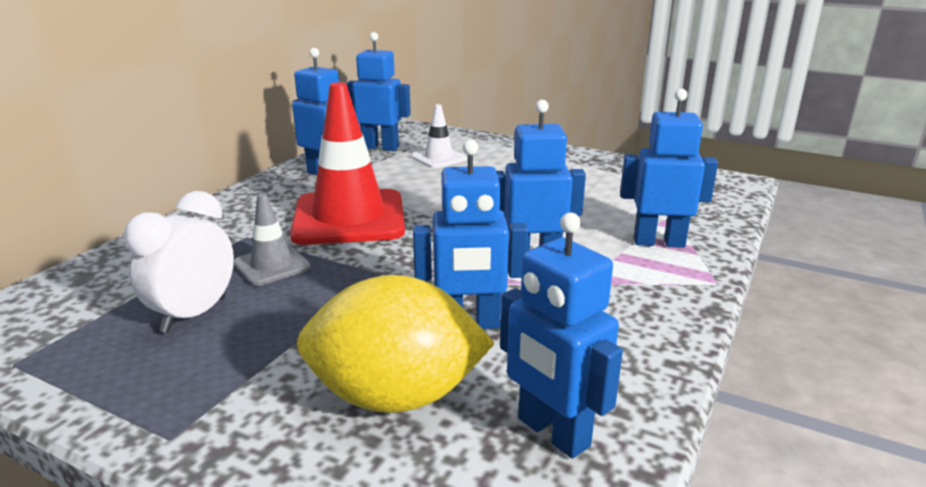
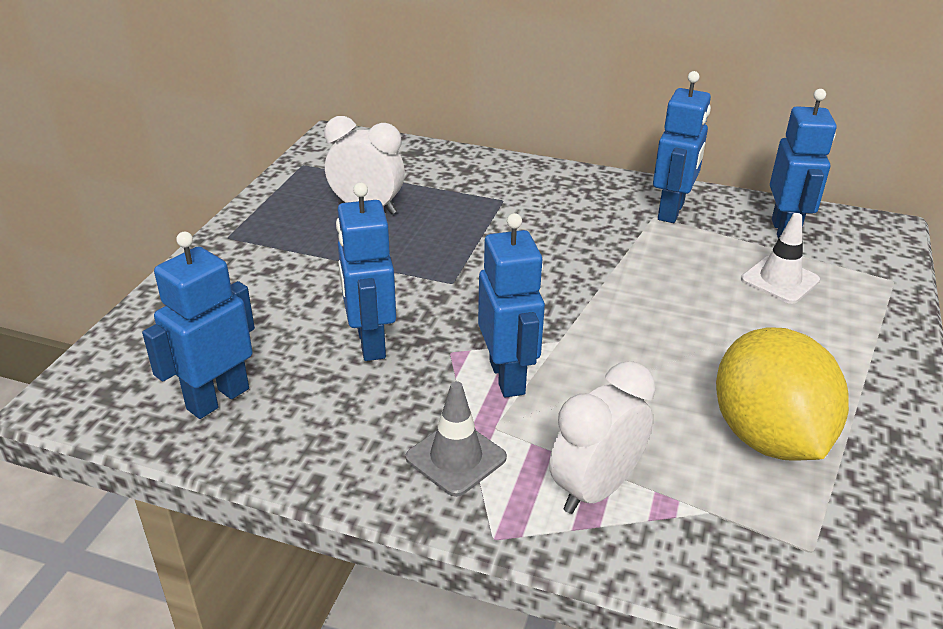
camera: 80 degrees right, 10 degrees up
(272, 265) = (451, 224): grey traffic cone -> grey traffic cone (456, 458)
(349, 218) = (564, 245): red traffic cone -> none
(396, 397) = (265, 316): yellow lemon -> yellow lemon (767, 436)
(658, 242) = (595, 489): blue robot -> white clock

